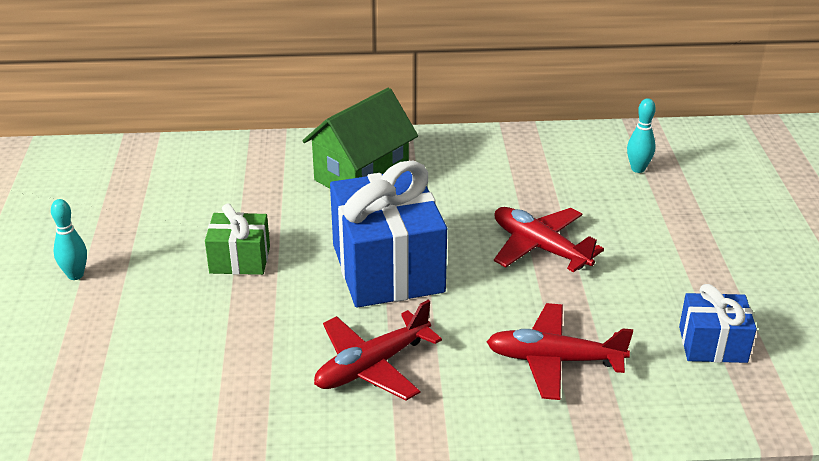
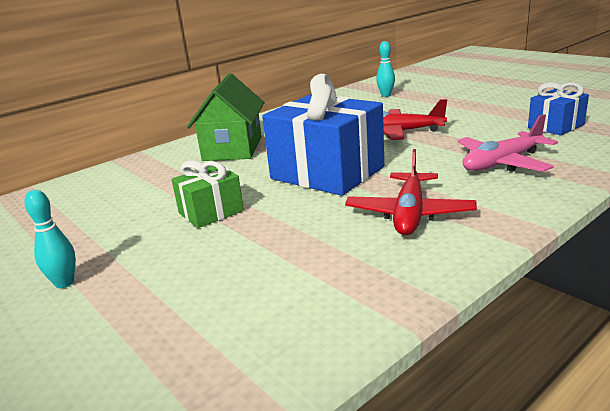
camera: 35 degrees left, 10 degrees down
(554, 360) = (502, 163): red plane -> pink plane

